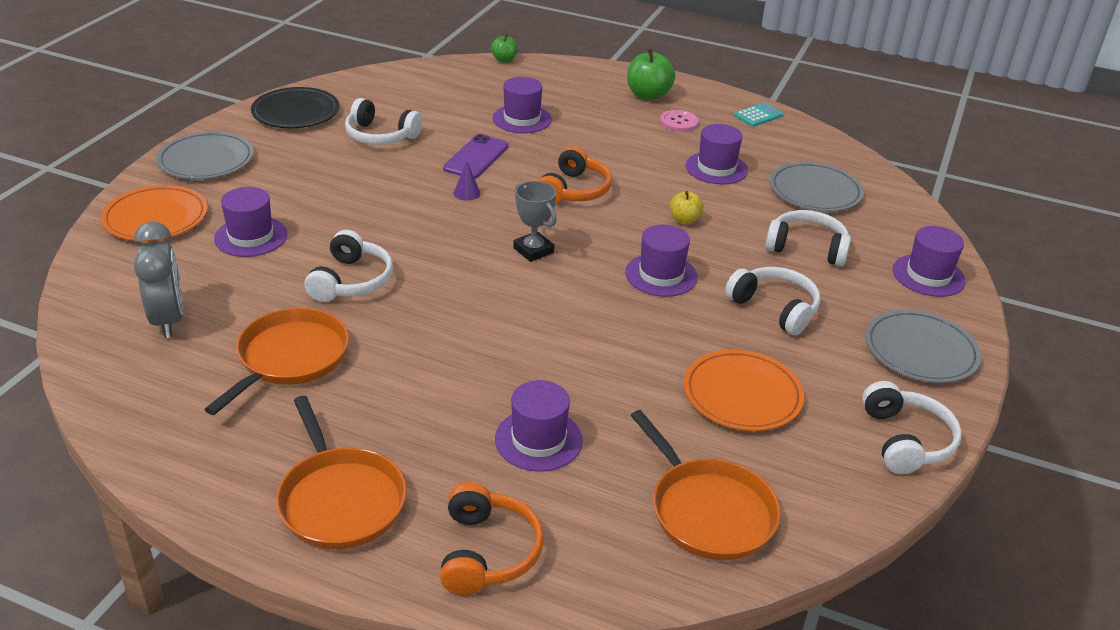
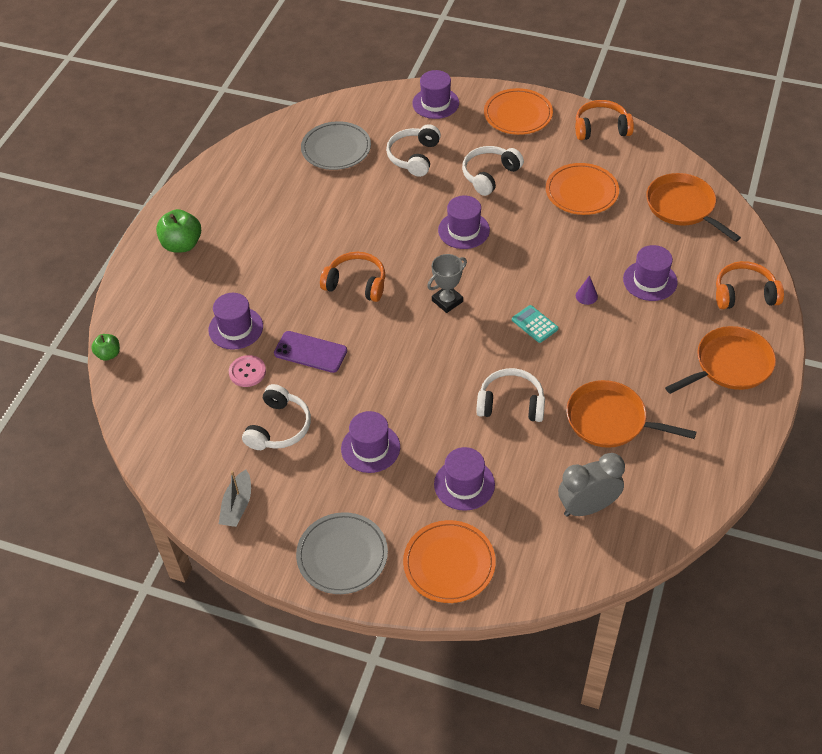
camera: 90 degrees left, 15 degrees up
(296, 112) = (237, 505): black plate -> grey boat
(467, 193) = (371, 351): purple cone -> purple cone (586, 296)
(679, 122) = (233, 224): pink button -> pink button (247, 372)
(684, 220) = (389, 219): yellow apple -> none
(708, 511) = (682, 207): orange pan -> orange pan turned 90 degrees counterclockwise
(716, 168) = (308, 201): purple hat -> purple hat (370, 448)
(758, 115) = (216, 175): turquoise calculator -> turquoise calculator (534, 324)
(906, 440) = (601, 128): white headphones -> orange headphones
(920, 351) = (518, 115): grey plate -> orange plate

